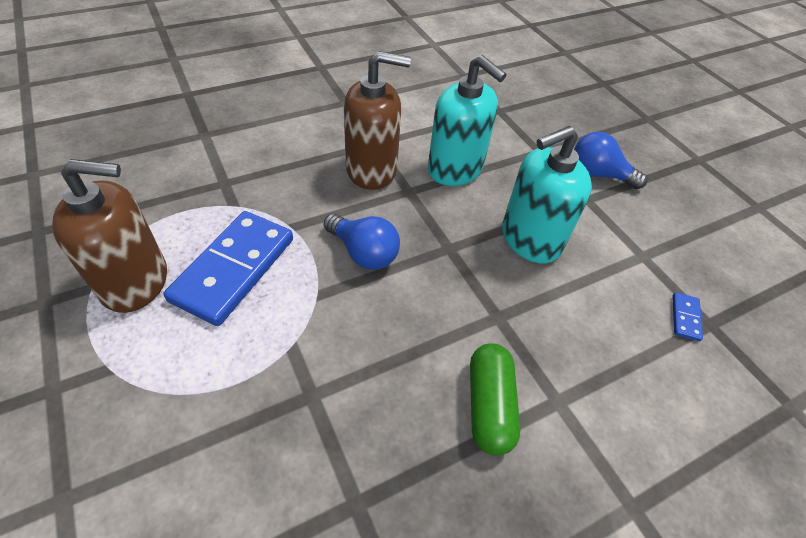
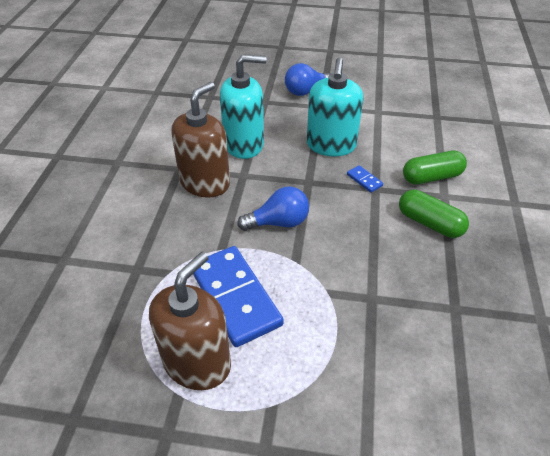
camera: 50 degrees left, 5 degrees down
(579, 370) = (431, 177): none -> green capsule
(685, 318) = (427, 122): blue domino -> blue domino (364, 180)

